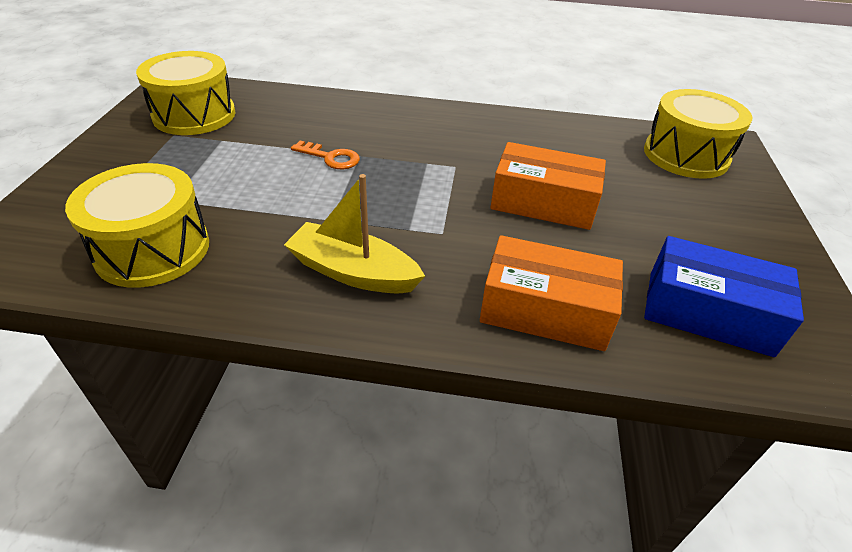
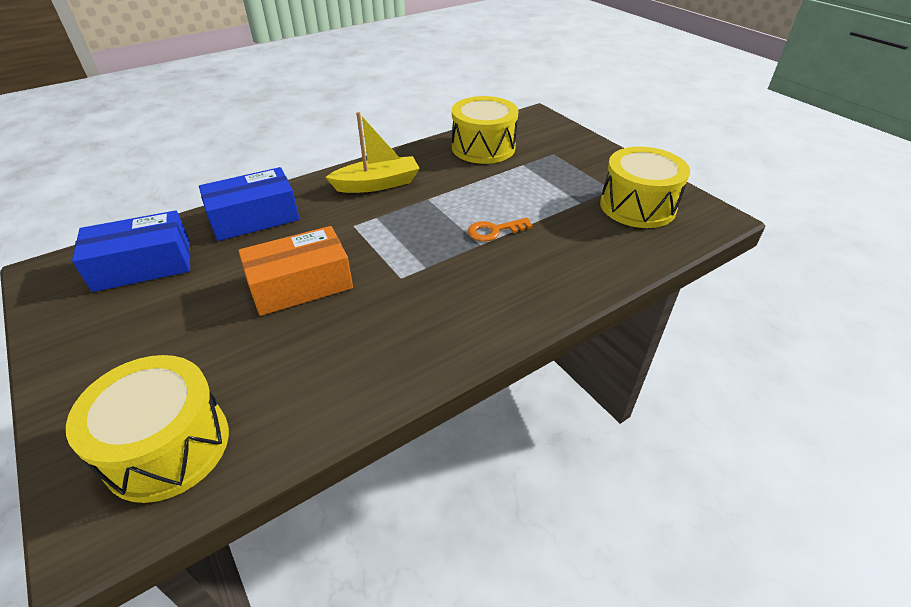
camera: 140 degrees right, 0 degrees up
(545, 310) = (254, 217): orange box -> blue box

